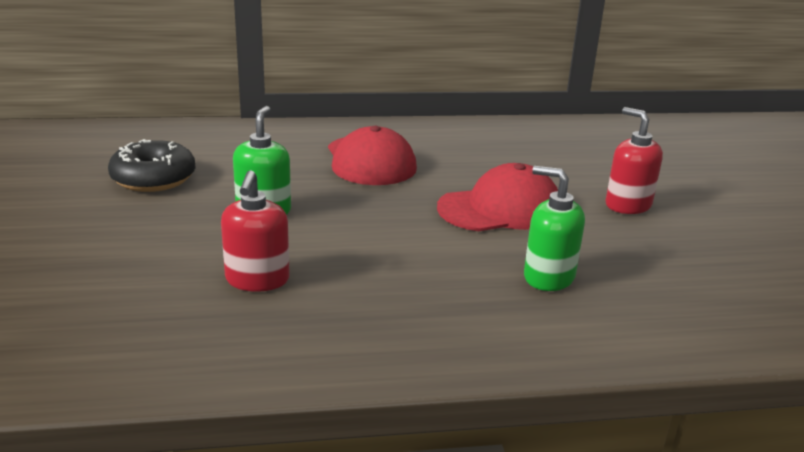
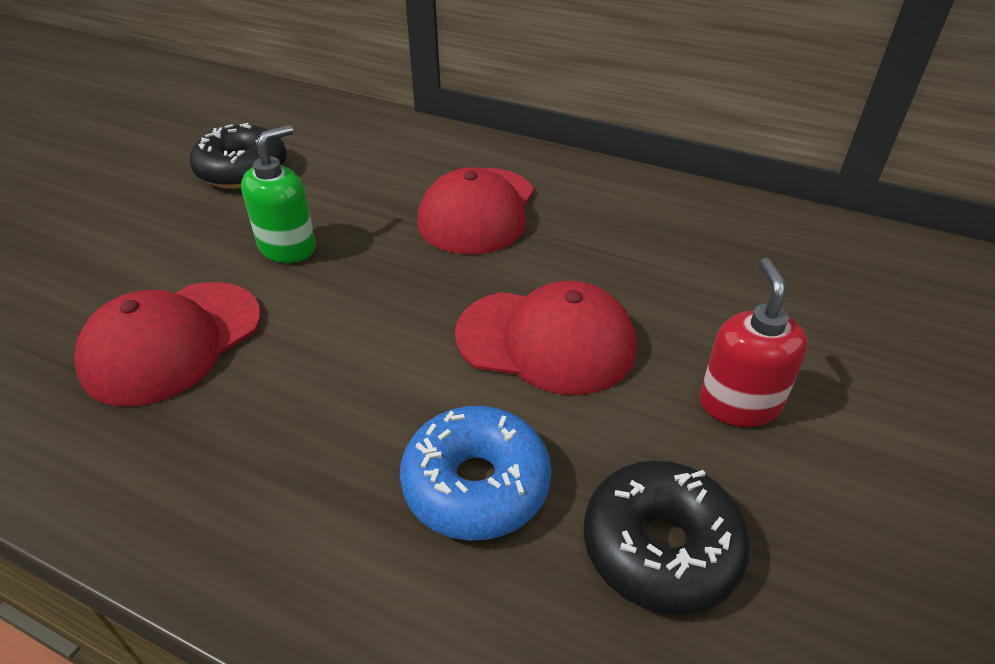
camera: 35 degrees right, 15 degrees up
(257, 280) = (172, 342): red soap dispenser -> red cap
(548, 277) = (476, 485): green soap dispenser -> blue donut
(663, 268) = (660, 547): none -> black donut

